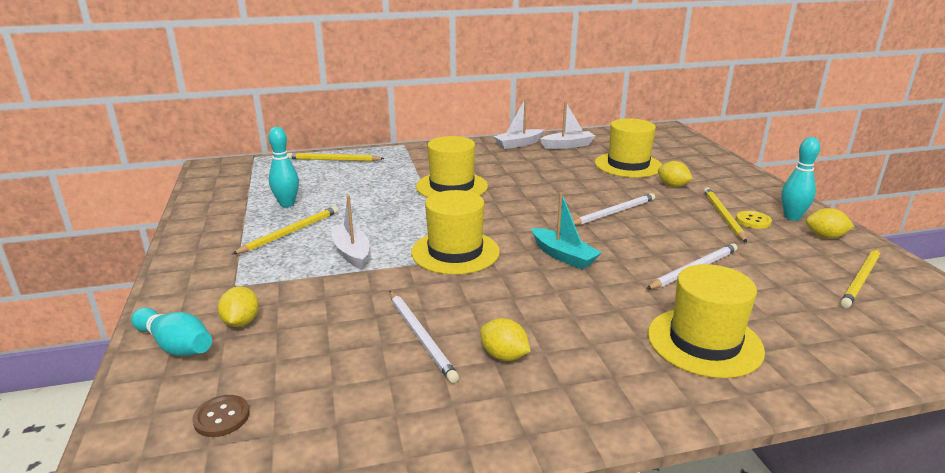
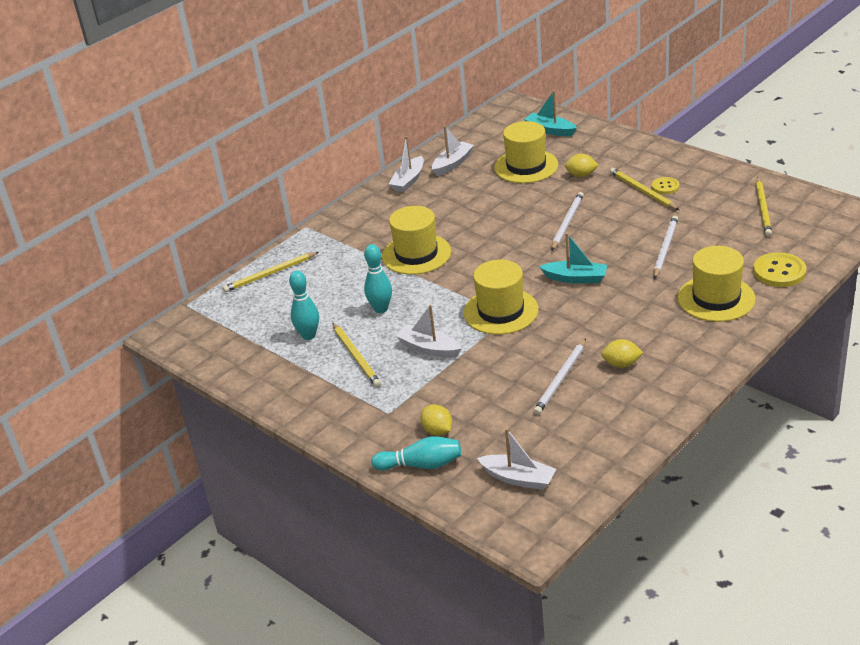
camera: 30 degrees left, 10 degrees up
(222, 417) = (518, 478): brown button -> white boat
(290, 232) = (356, 357): yellow pencil -> yellow pencil turned 150 degrees clockwise
(420, 337) = (561, 379): white pencil -> white pencil turned 90 degrees clockwise
(681, 151) = (550, 130): none -> turquoise boat
(792, 217) = (686, 171): turquoise bowling pin -> turquoise bowling pin (381, 309)
(825, 236) = (719, 180): yellow lemon -> none
(826, 351) = (779, 272): none -> yellow button

